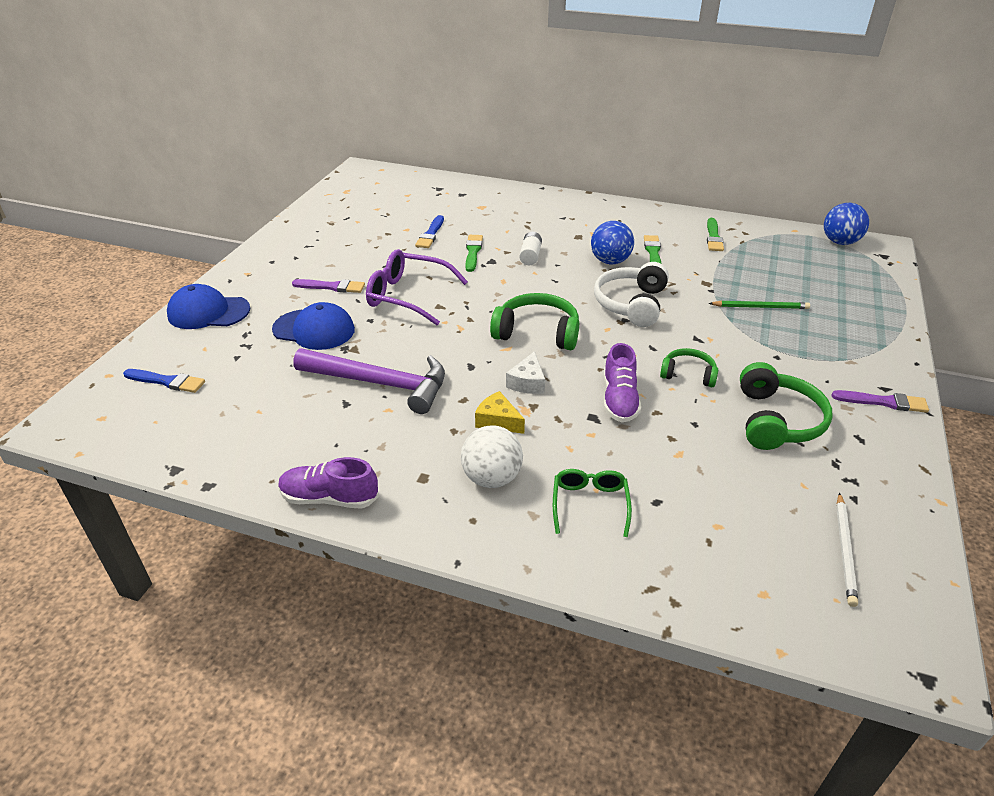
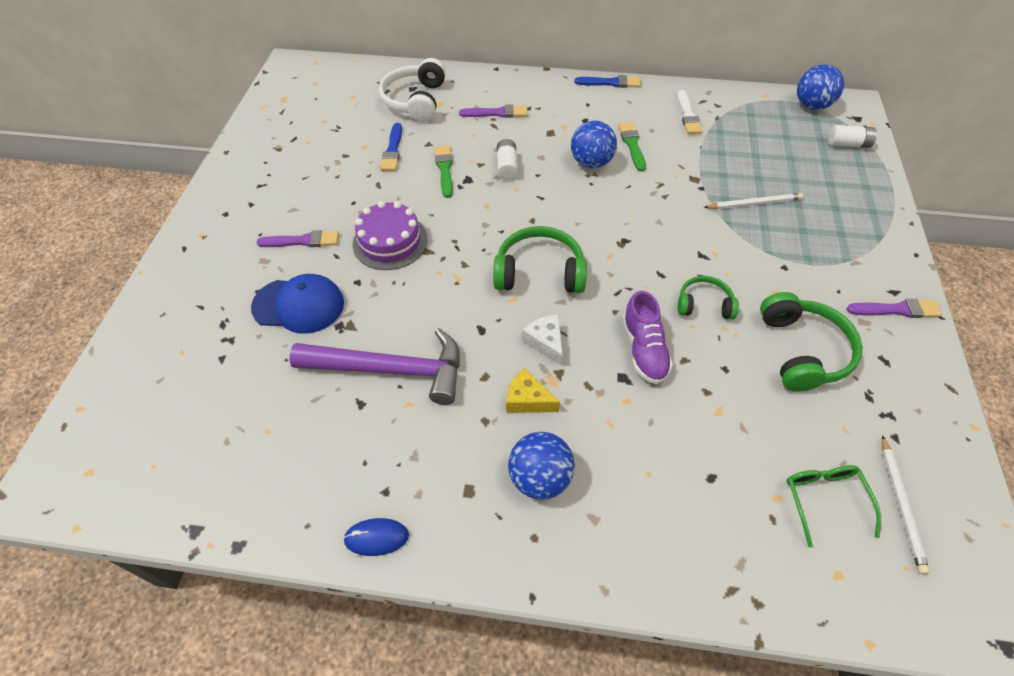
camera: 10 degrees left, 15 degrees up
(167, 381) = (151, 406): blue brush -> blue brush (610, 83)
(208, 312) = (172, 298): blue cap -> none
(329, 498) = (376, 538): purple shoe -> blue mouse
(408, 296) = (390, 241): purple glasses -> purple cake
(492, 478) = (540, 478): white ball -> blue ball
(527, 382) = (545, 342): white cheese -> white cheese turned 150 degrees clockwise
(533, 218) = (497, 113): none -> purple brush
(590, 504) = (647, 494): green glasses -> green glasses (824, 500)
(631, 304) = (626, 218): white headphones -> white headphones (415, 100)
(713, 237) = (688, 115): green brush -> white brush
(760, 307) = (754, 203): green pencil -> white pencil
(869, 274) = (848, 144): none -> white battery

